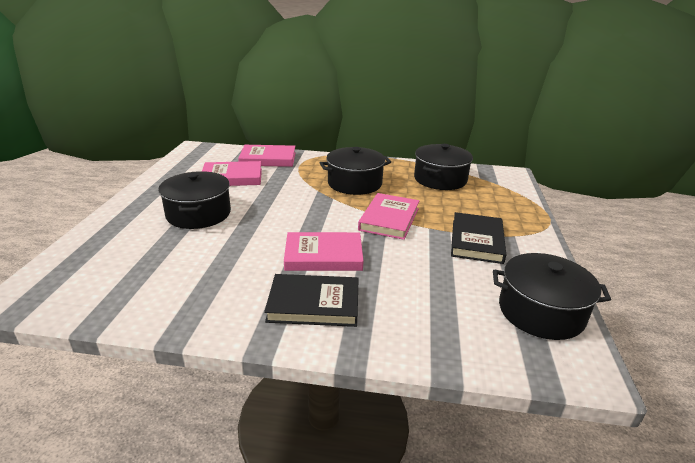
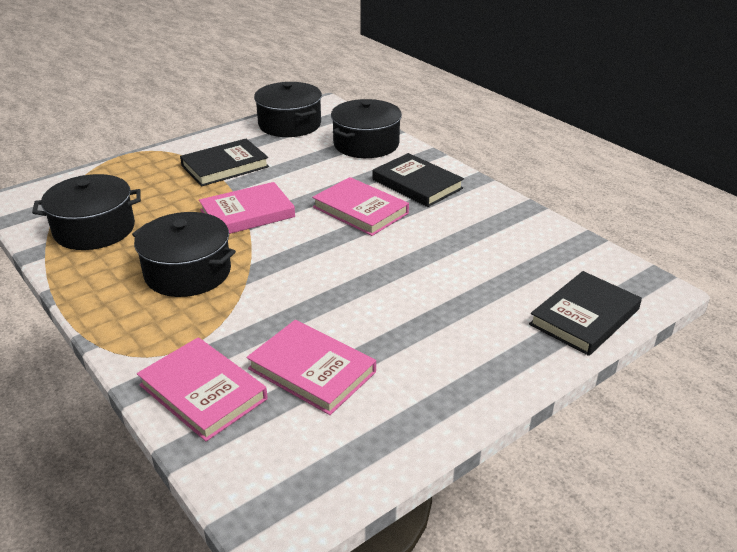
camera: 135 degrees left, 5 degrees up
(83, 254) = (584, 317): none -> black book
(198, 214) = (423, 316): black pot -> black pot (366, 144)

